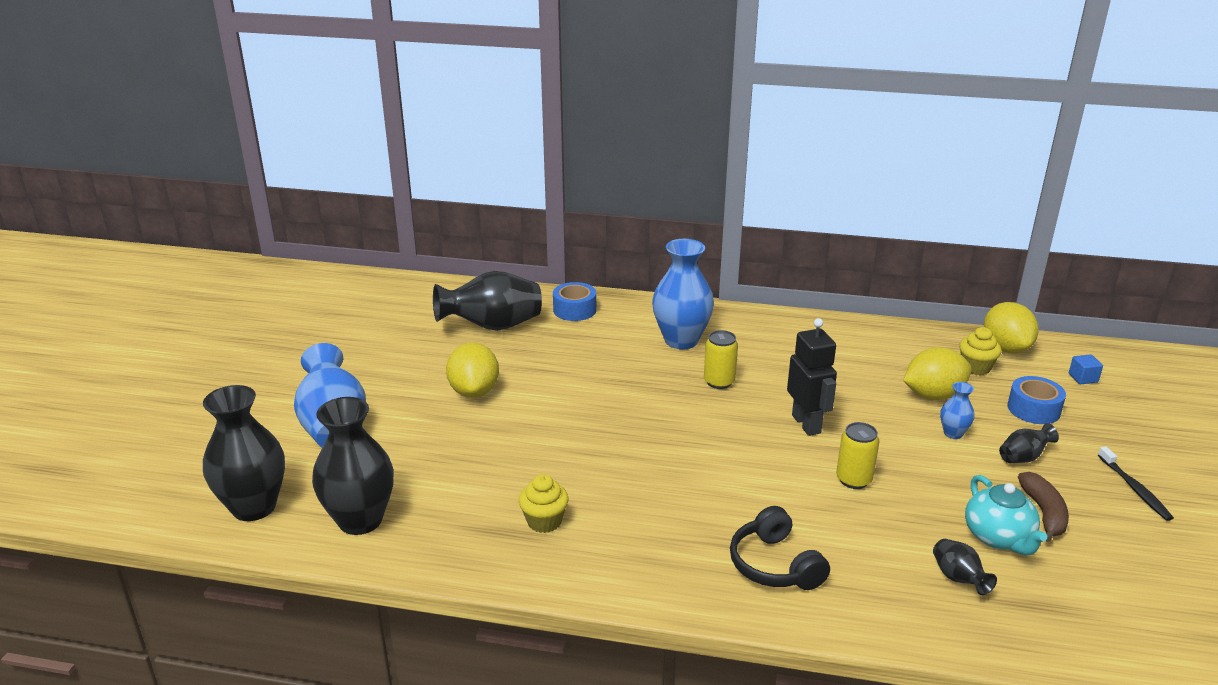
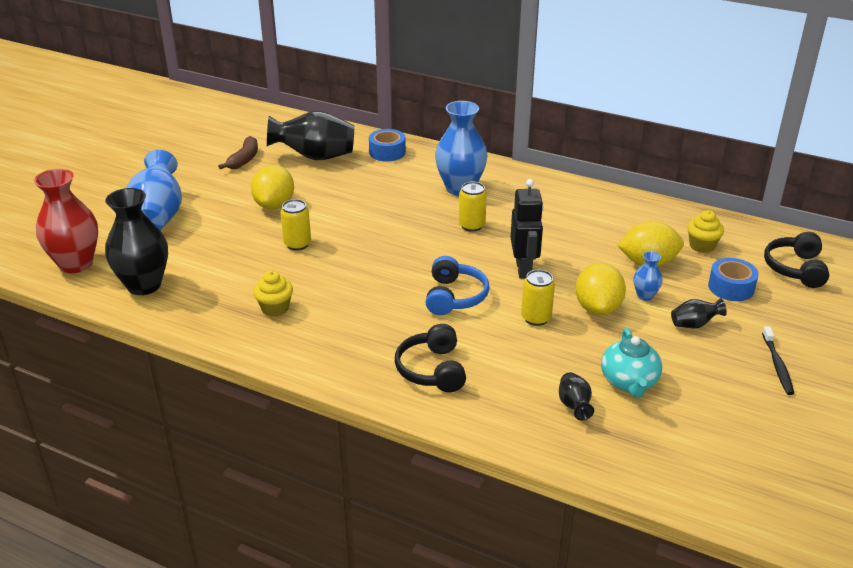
camera: 15 degrees right, 5 degrees up
(254, 507) = (76, 264): black vase -> red vase
(528, 436) = (297, 244): none -> yellow can
(748, 470) = (454, 297): none -> blue headphones
(1005, 348) = (740, 234): yellow lemon -> yellow lemon (597, 308)
(1044, 513) = (681, 370): brown banana -> brown banana (244, 159)
(1083, 378) = (795, 269): blue cube -> black headphones

